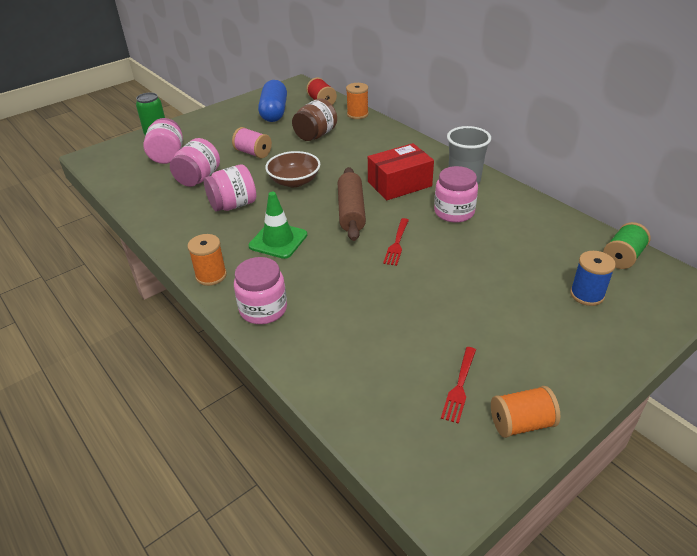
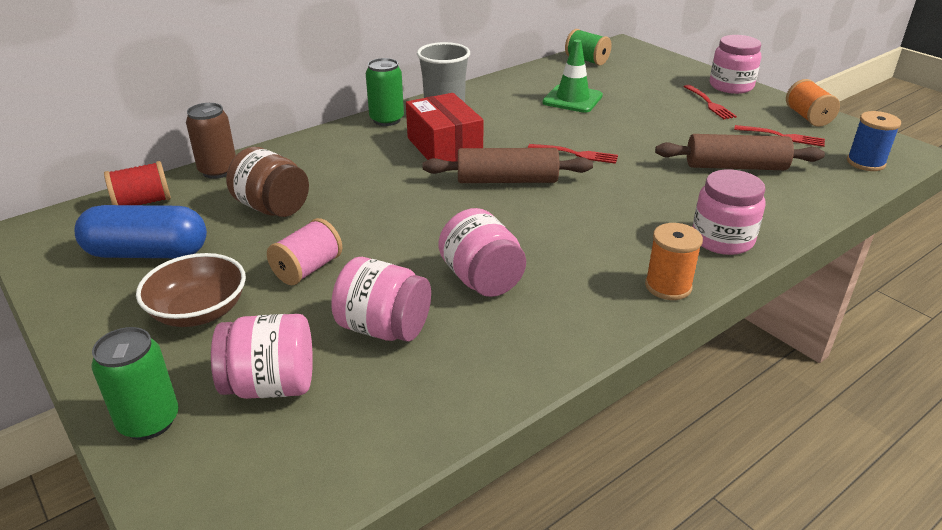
camera: 90 degrees left, 5 degrees down
(278, 240) = (577, 234): green traffic cone -> green traffic cone (572, 99)
(294, 181) = (419, 224): brown bowl -> brown bowl (199, 311)
(357, 114) = (218, 171): orange spool -> brown can
(384, 336) = (735, 167): none -> brown rolling pin
(440, 158) = (386, 120): none -> green can
(454, 212) = (512, 120): pink jar -> pink jar (731, 86)
(534, 339) = (709, 103): none -> red fork
(587, 295) = (642, 78): blue spool -> blue spool (865, 163)

